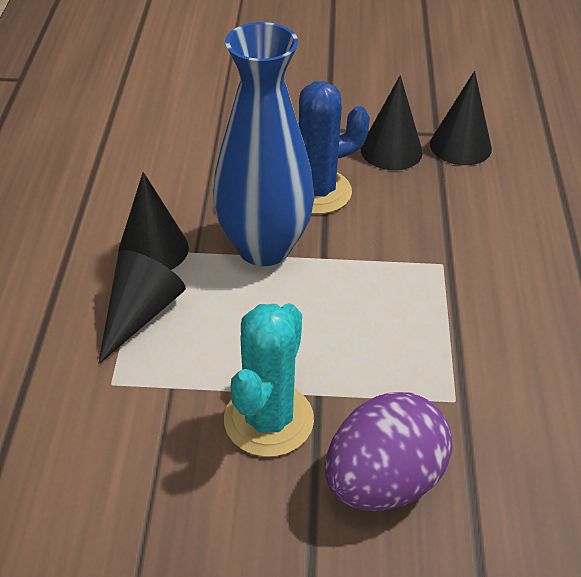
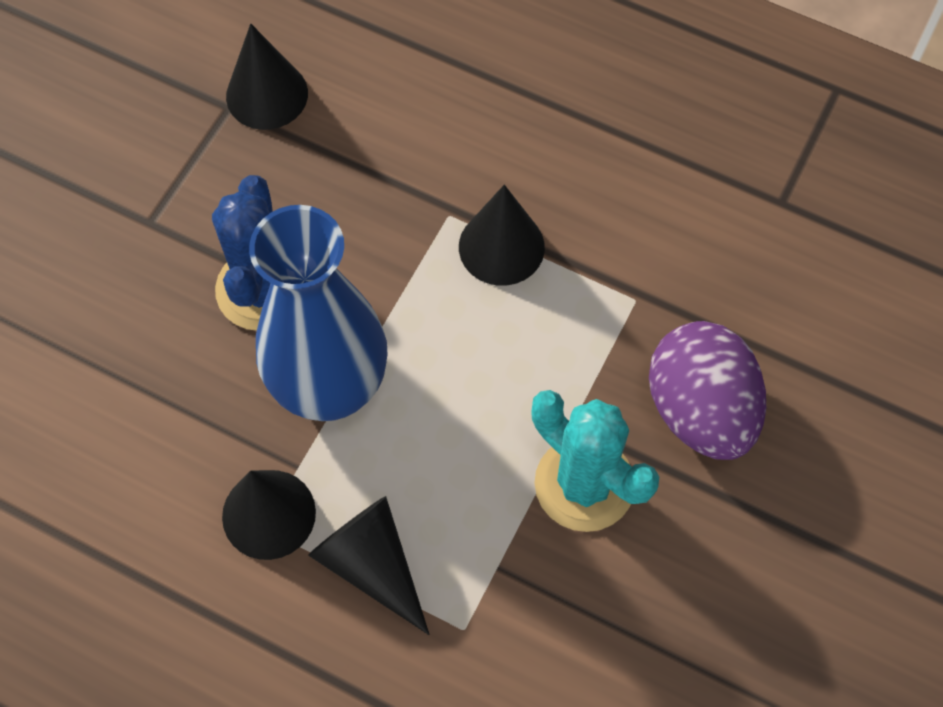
camera: 65 degrees left, 20 degrees up
(391, 150) = (233, 172): black cone -> black cone (501, 247)

